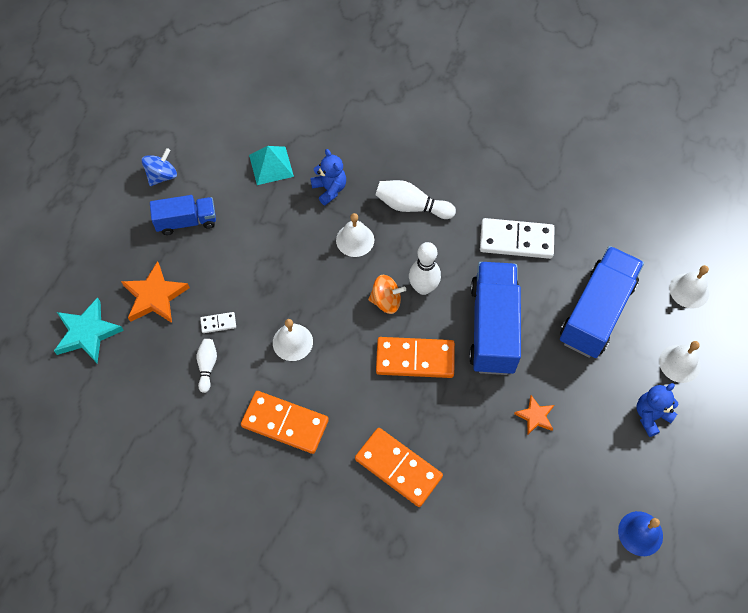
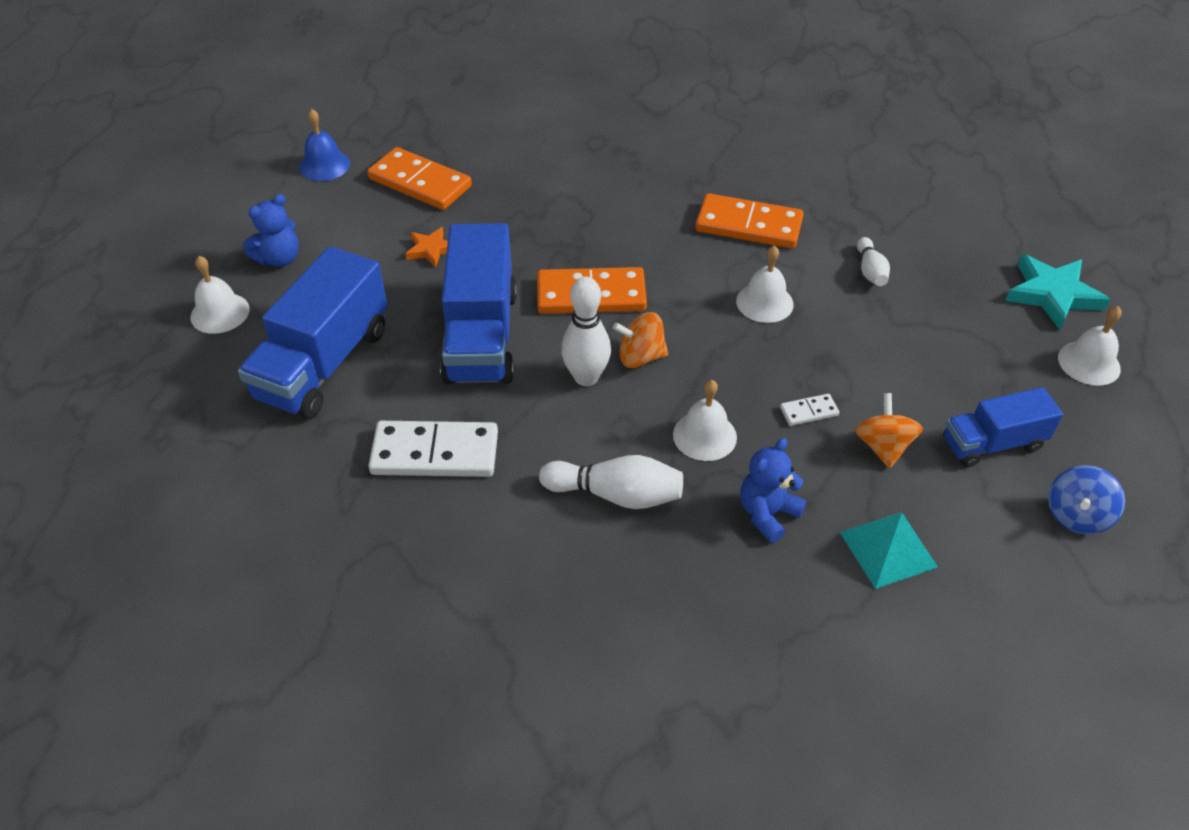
camera: 175 degrees right, 15 degrees down
(155, 296) = (984, 341): orange star -> none
(218, 323) = (877, 316): white domino -> white domino (809, 412)
(251, 224) = (883, 446): none -> orange spinning top
(329, 189) = (767, 514): blue teddy bear -> blue teddy bear turned 75 degrees clockwise
(398, 468) = (602, 197): orange domino -> orange domino (420, 182)
(689, 290) = (169, 401): white bell -> white bell (1089, 363)

